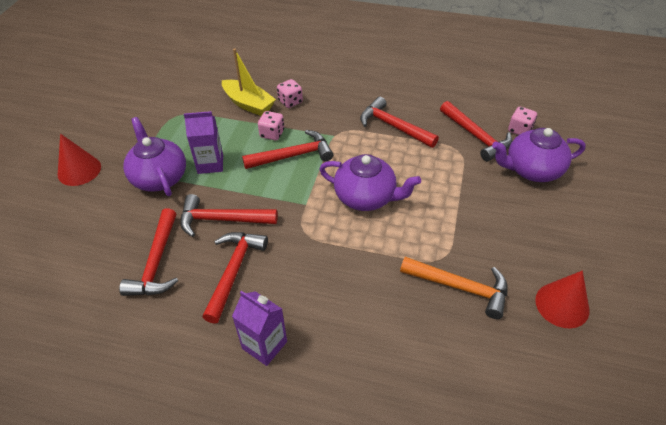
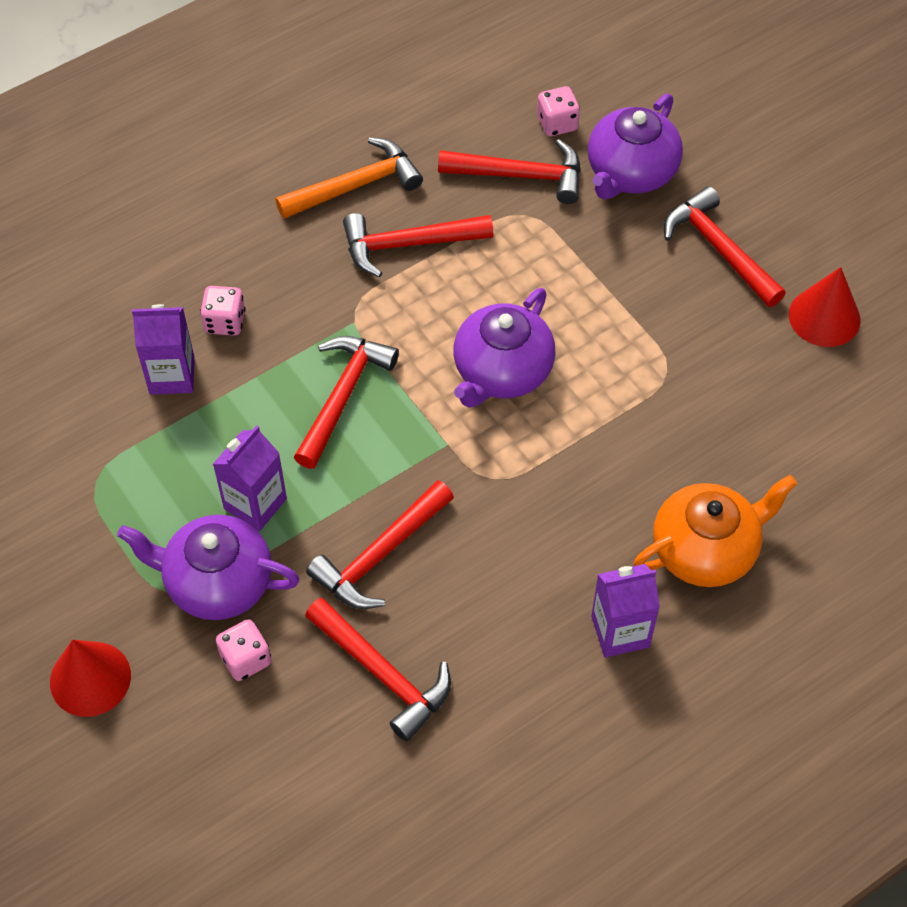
camera: 50 degrees left, 10 degrees up
(234, 271) = (482, 596): red hammer -> red hammer (719, 249)
(248, 104) = (172, 375): yellow boat -> purple carton
(272, 134) = (271, 390): pink dice -> pink dice (246, 659)
(354, 351) = (706, 550): none -> orange teapot
(366, 197) = (501, 372): purple teapot -> purple teapot turned 150 degrees clockwise
(460, 287) = (720, 387): orange hammer -> orange hammer (356, 186)

